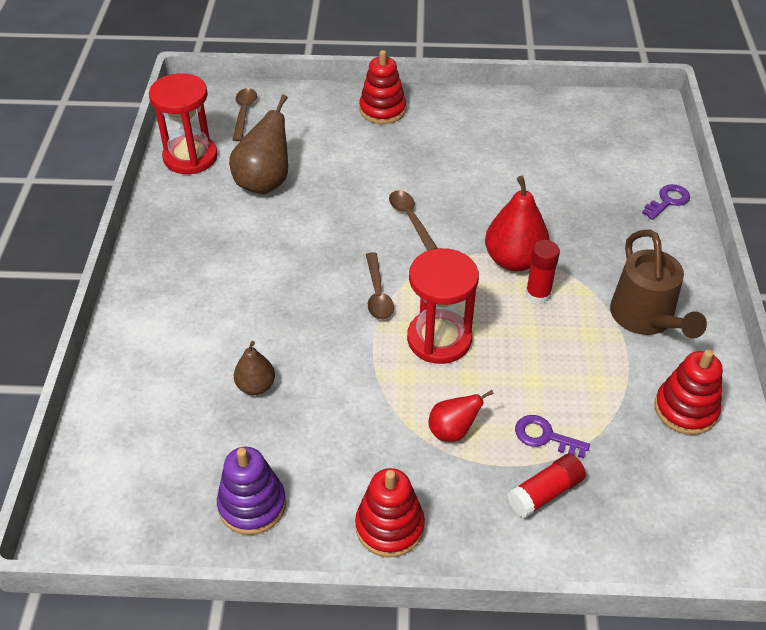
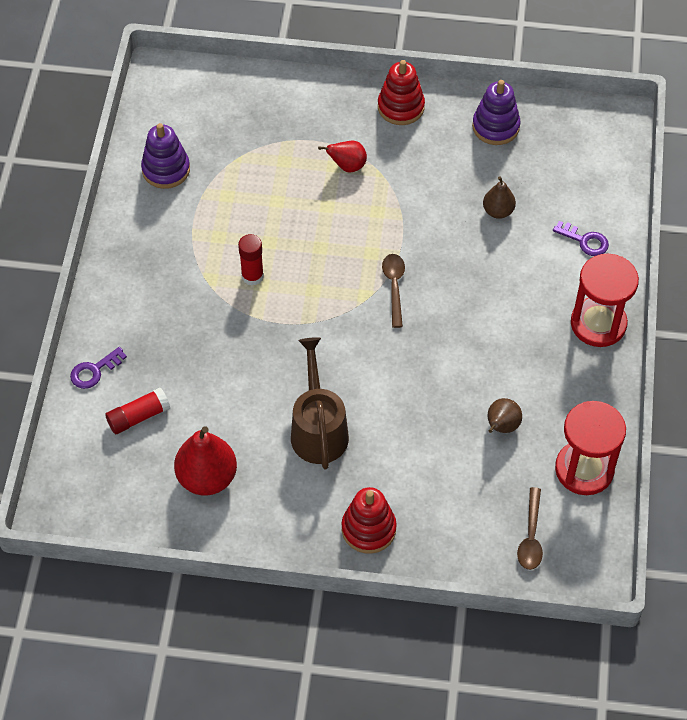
camera: 175 degrees left, 10 degrees up
(264, 182) = (501, 426): brown pear -> brown pear, size x0.58
(410, 218) = (355, 368): brown spoon -> none
(439, 339) = (346, 240): red hourglass -> red hourglass (598, 324)
(514, 260) = (265, 313): red pear -> red pear (207, 478)
(545, 436) = (279, 157): purple key -> purple key (585, 241)
(545, 493) = (289, 120): red glue stick -> red glue stick (138, 416)
(646, 319) = (166, 246): brown watering can -> brown watering can (318, 428)
(685, 409) = (166, 169): red stacking toy -> purple stacking toy

